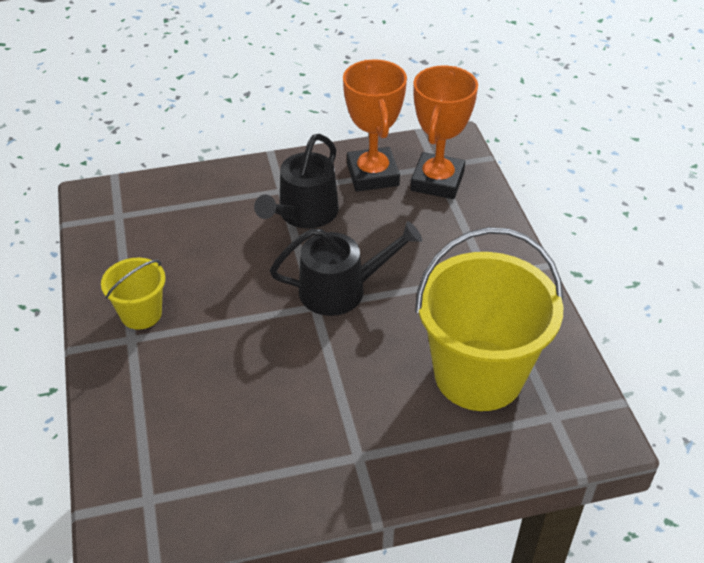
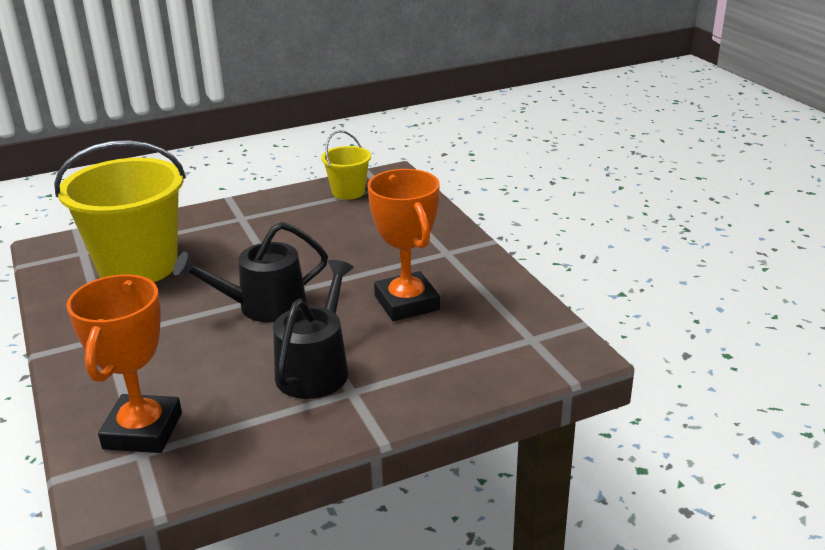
camera: 170 degrees right, 15 degrees down
(141, 314) = (449, 267): yellow bucket -> yellow bucket (348, 192)
(373, 175) = (232, 427): orange trophy -> orange trophy (406, 303)

